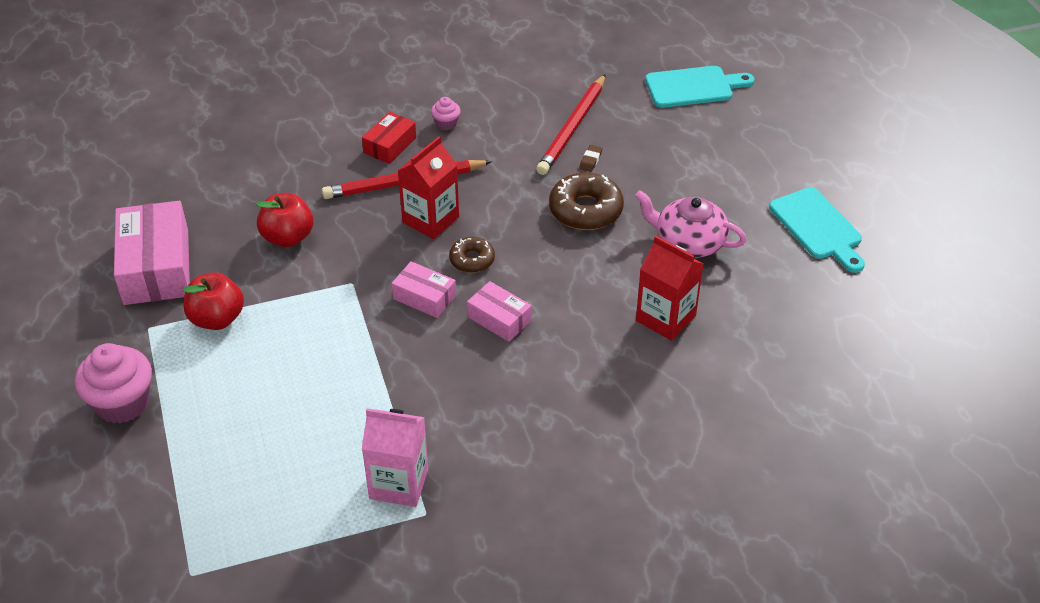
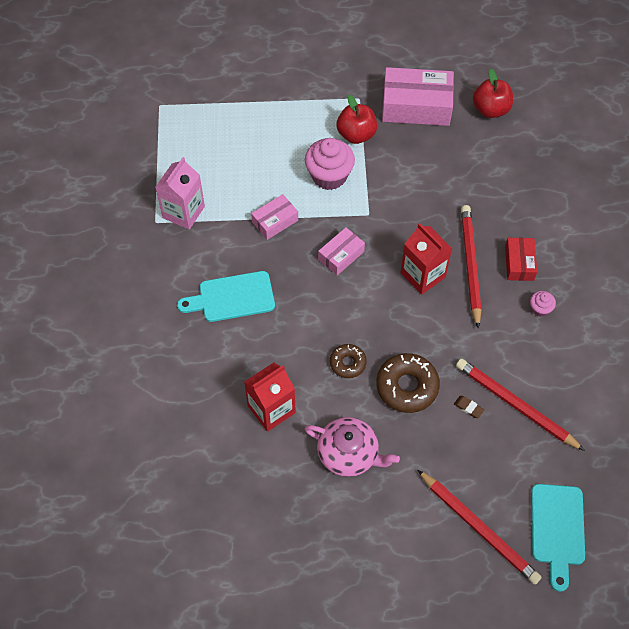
camera: 105 degrees right, 15 degrees up
(122, 403) = (298, 82): pink cupcake -> pink cupcake (329, 176)
(288, 237) = (426, 182): red apple -> red apple (490, 109)
(390, 145) = (519, 263): red box -> red box turned 45 degrees clockwise
(472, 260) = (371, 293): brown donut -> brown donut (348, 363)
(499, 319) = (305, 298): pink box -> pink box (275, 221)
(688, 242) = (349, 453): pink teapot -> pink teapot turned 75 degrees clockwise
(720, 136) = (478, 528): none -> red pencil
(818, 227) = (338, 567): turquoise cutting board -> turquoise cutting board (232, 297)

